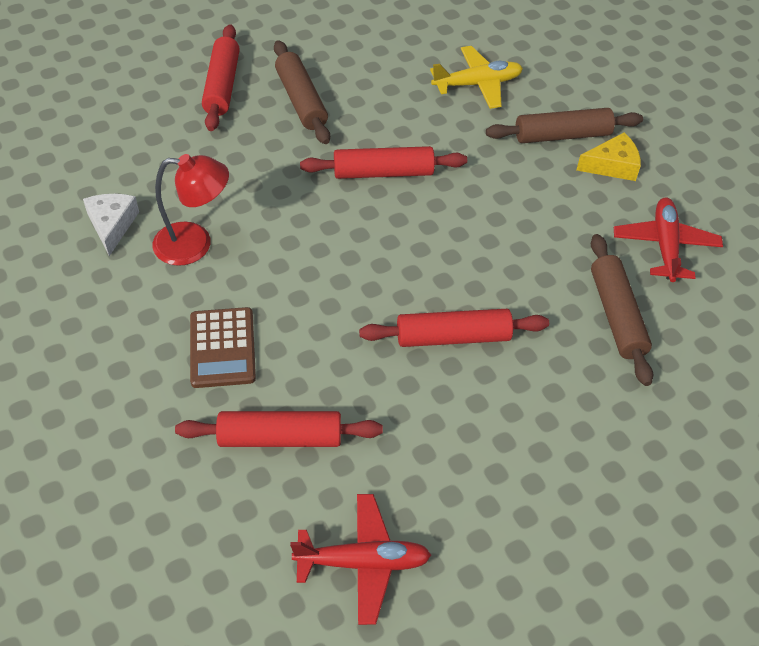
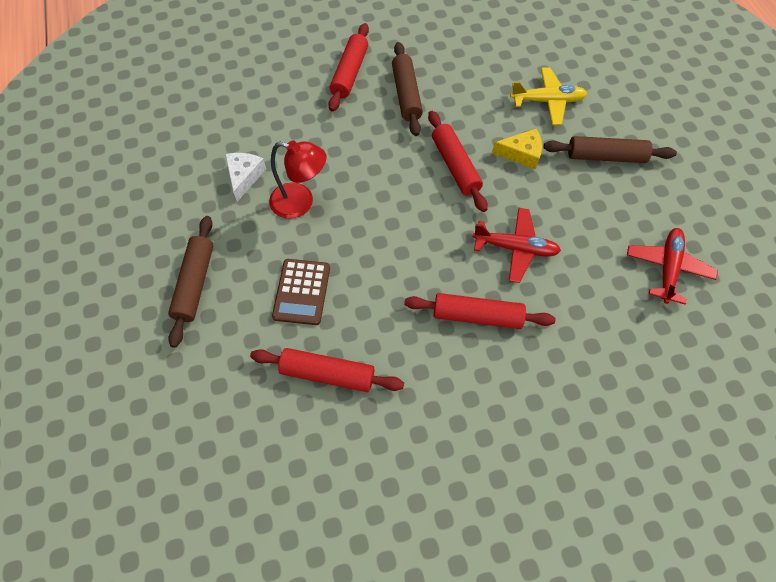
camera: 15 degrees right, 10 degrees up
(363, 562) = (365, 489): red plane -> red plane (515, 248)
(383, 172) = (455, 166): red rolling pin -> red rolling pin turned 60 degrees clockwise
(612, 166) = (640, 190): yellow cheese -> yellow cheese (521, 153)
(617, 315) = (612, 322): brown rolling pin -> brown rolling pin (195, 284)

